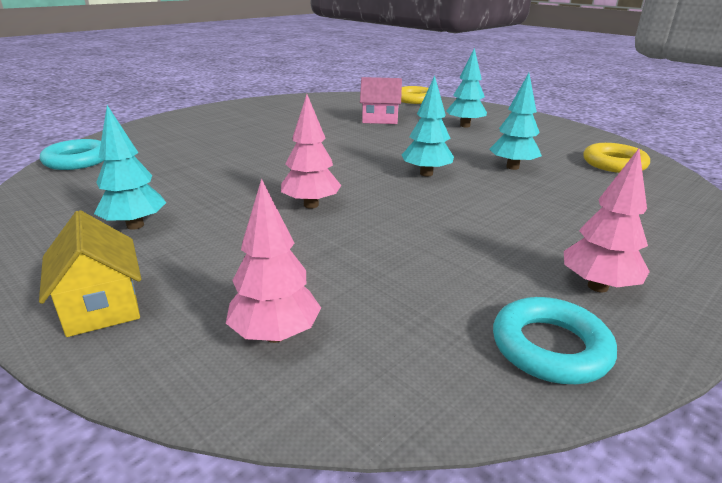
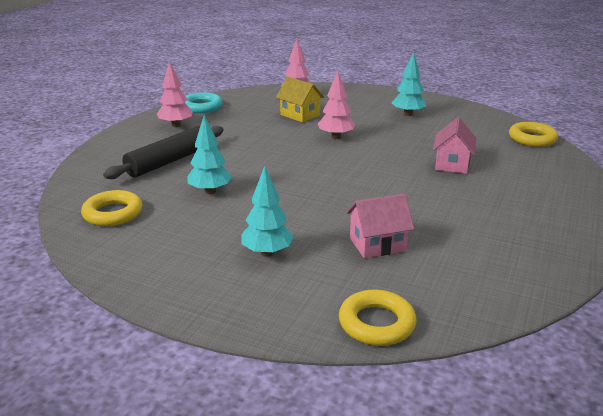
camera: 160 degrees right, 0 degrees up
(77, 160) = (532, 139): turquoise ring -> yellow ring
(102, 306) = (365, 94): yellow house -> yellow house (300, 115)
(227, 152) = (452, 164): none -> pink house
(426, 174) = (279, 171): turquoise tree -> none
(577, 208) = (169, 161): none -> black rolling pin

